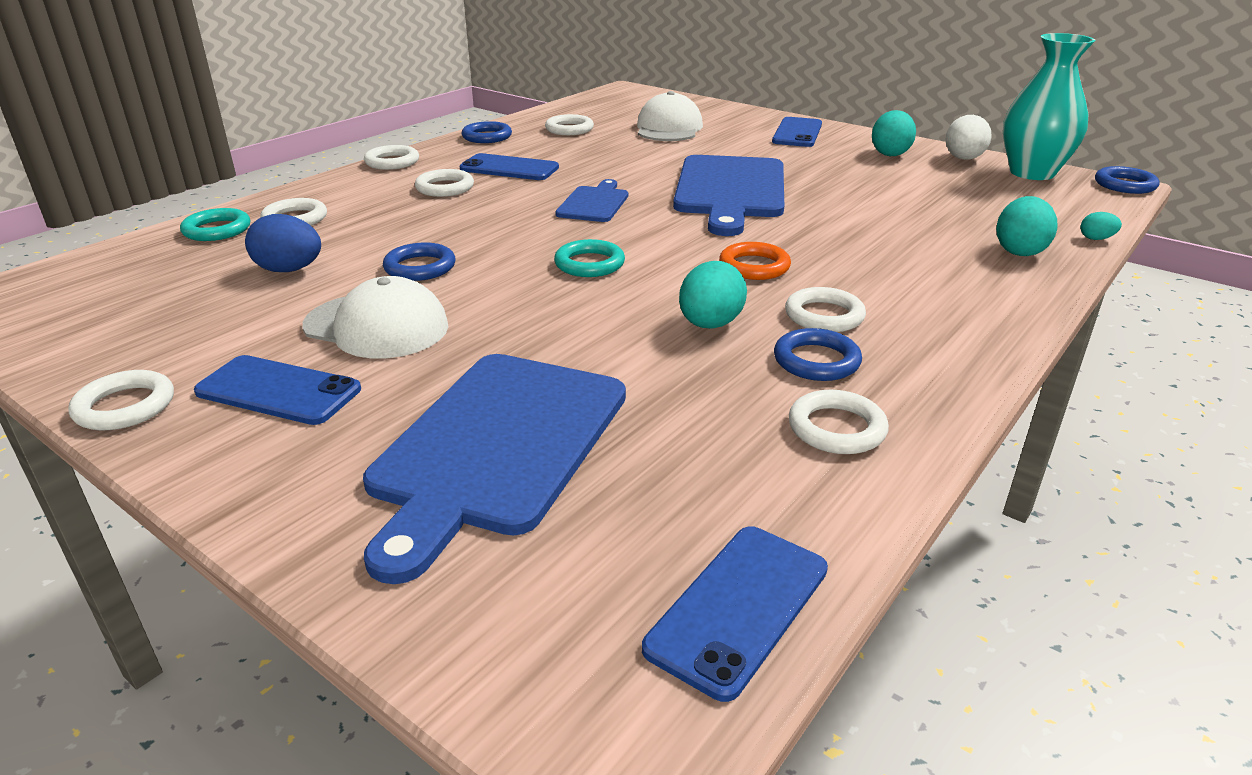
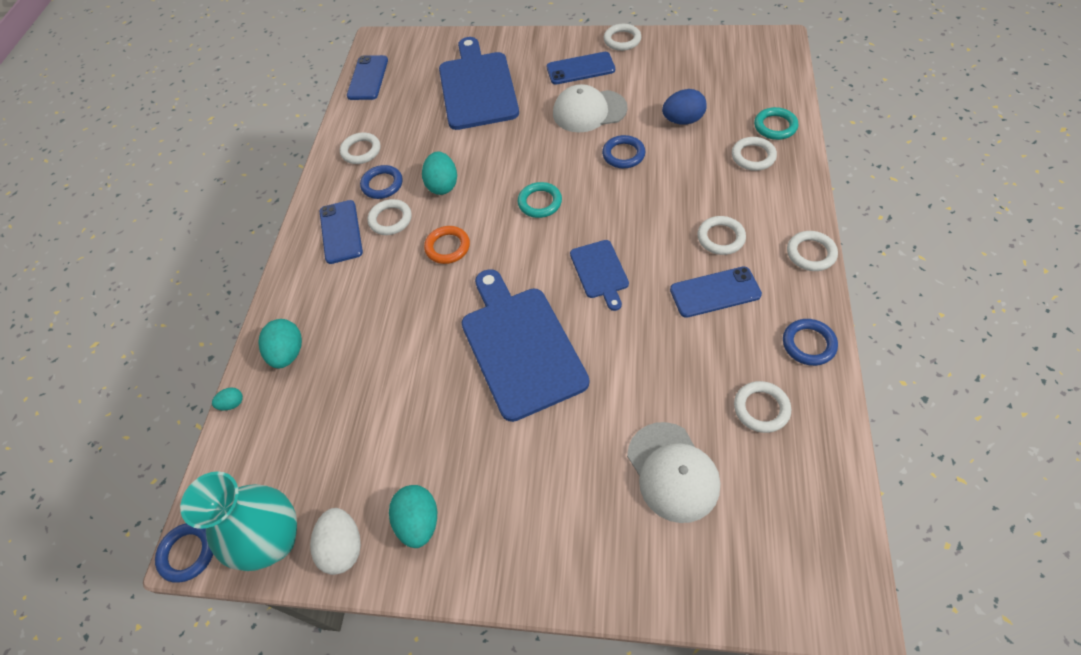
camera: 155 degrees right, 25 degrees up
(797, 133) = (535, 538): blue phone -> blue phone (341, 232)

